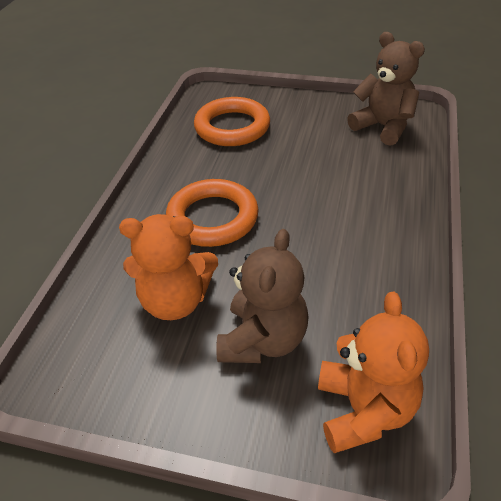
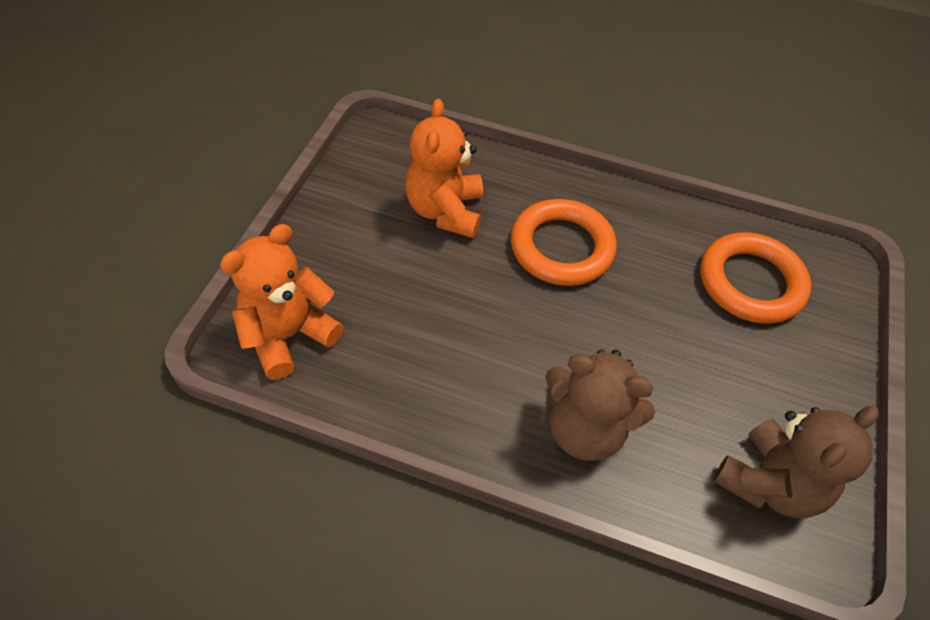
camera: 90 degrees right, 10 degrees up
(263, 340) = (384, 272): brown teddy bear -> brown teddy bear (585, 429)
(364, 410) = (288, 335): orange teddy bear -> orange teddy bear turned 135 degrees clockwise

